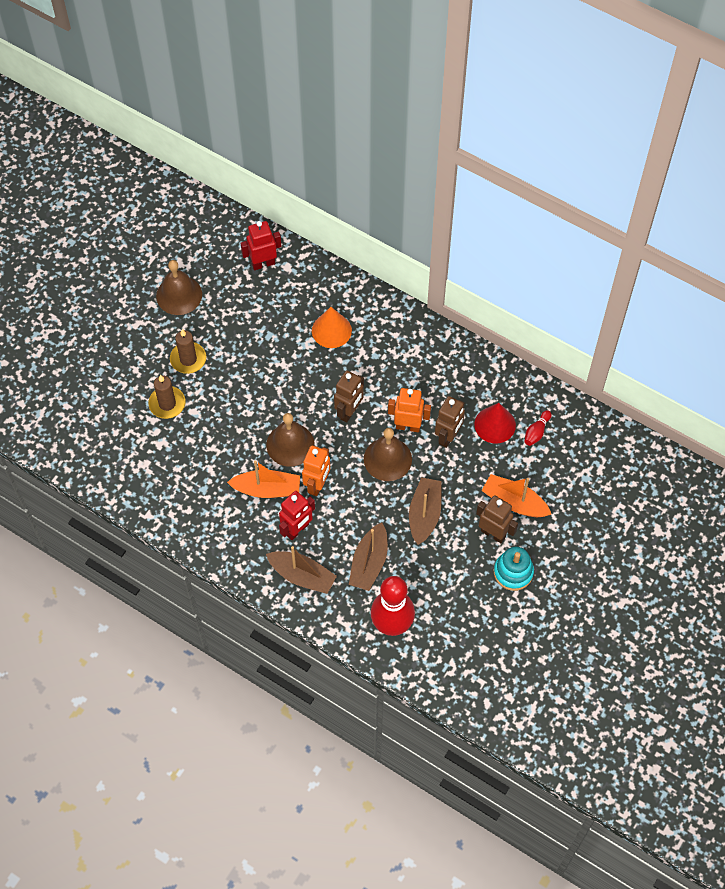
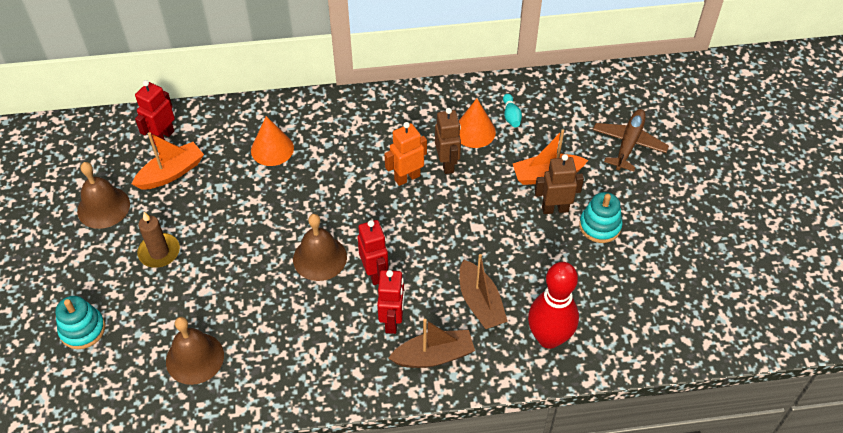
camera: 40 degrees left, 10 degrees down
(97, 382) = (82, 330): none -> turquoise stacking toy
(167, 404) = (171, 301): brown candle -> none
(267, 489) = (333, 308): orange boat -> orange boat (171, 173)
(317, 485) = (375, 273): orange robot -> red robot
(349, 412) = (347, 199): brown robot -> none
(387, 459) = (415, 212): brown bell -> brown bell (195, 358)
(424, 514) = (487, 233): brown boat -> none
(495, 424) = (474, 131): red cone -> orange cone
(536, 432) = (511, 116): red bowling pin -> turquoise bowling pin
(605, 524) = (628, 144): none -> brown plane

